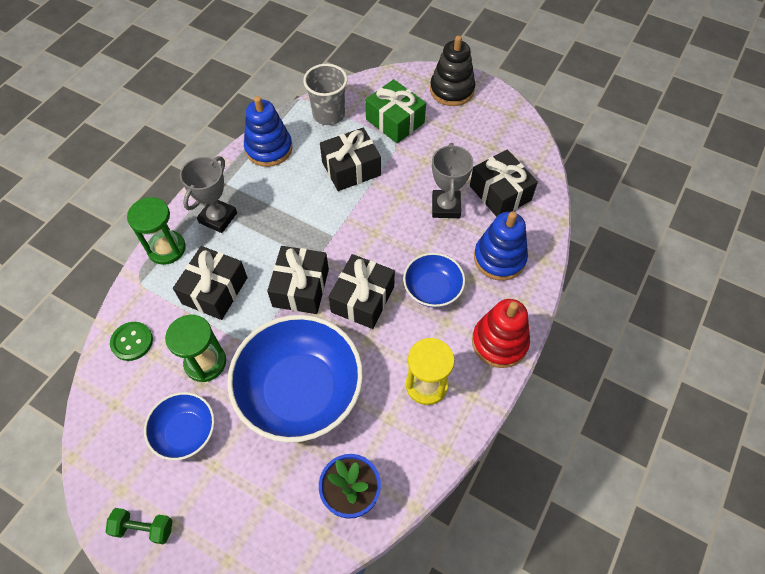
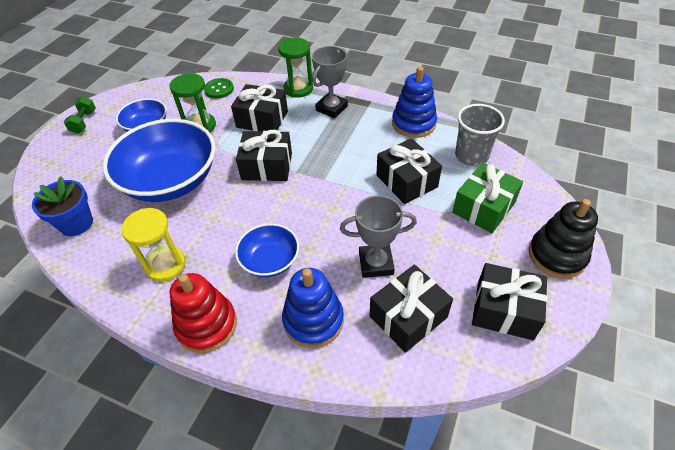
camera: 85 degrees right, 10 degrees down
(218, 218) = (331, 108): grey trophy -> grey trophy turned 75 degrees counterclockwise
(362, 299) = (256, 208): black gift -> black gift (504, 310)

